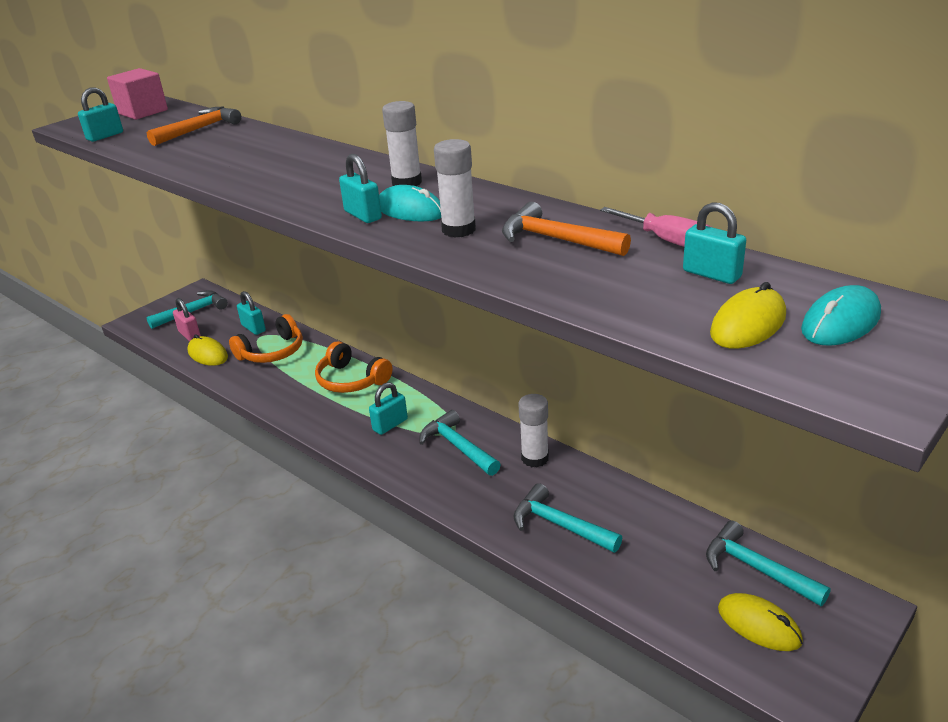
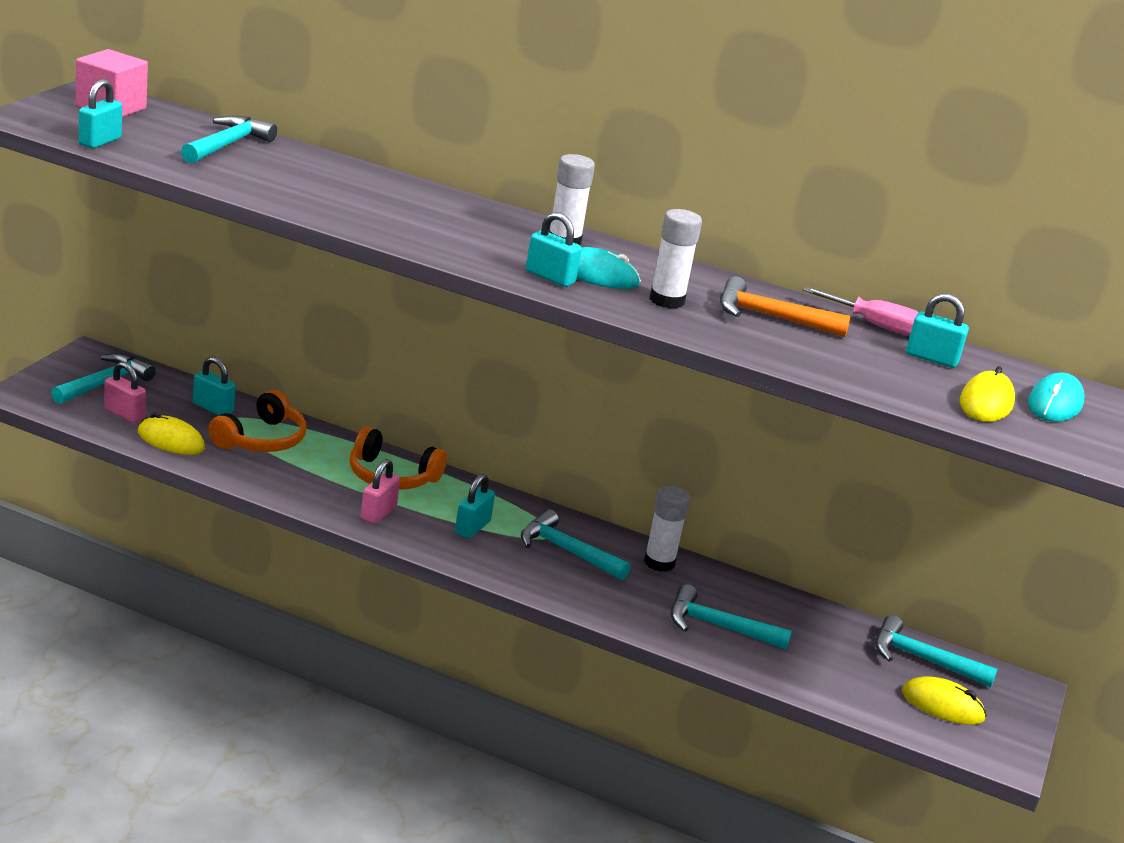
camera: 25 degrees left, 5 degrees down
(199, 129) = (227, 145): orange hammer -> turquoise hammer
(322, 412) = (378, 513): none -> pink padlock

